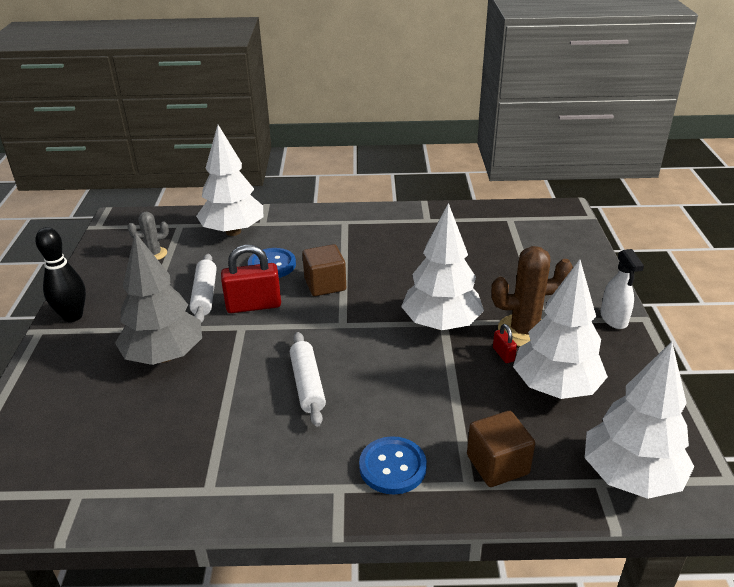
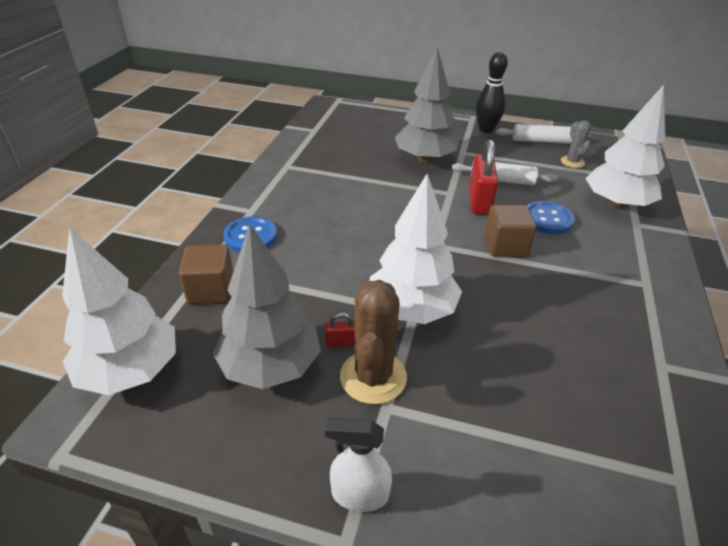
camera: 105 degrees right, 5 degrees up
(307, 384) = (361, 213): white rolling pin -> white rolling pin (540, 141)
(555, 387) = (271, 366): white tree -> grey tree

